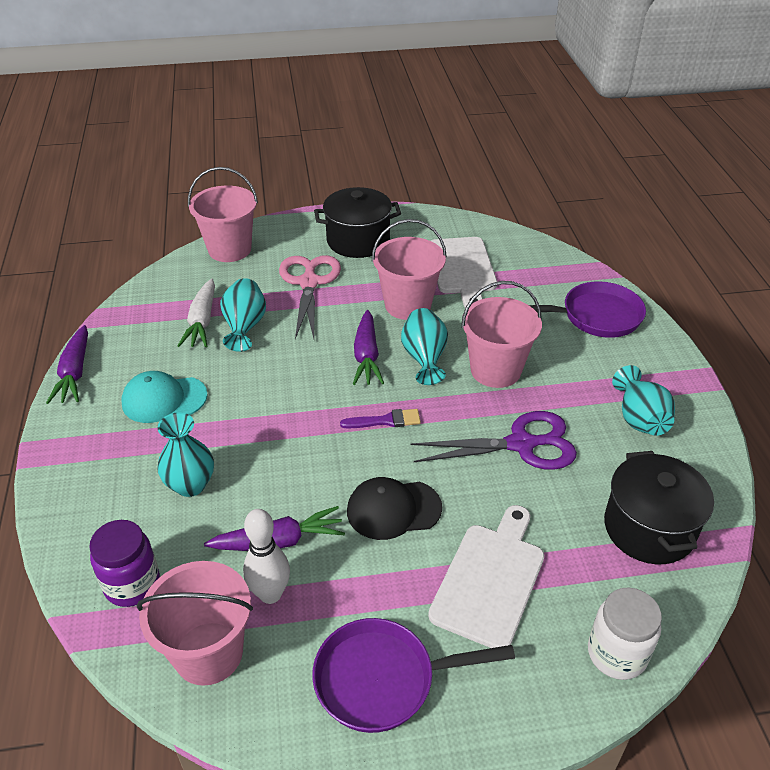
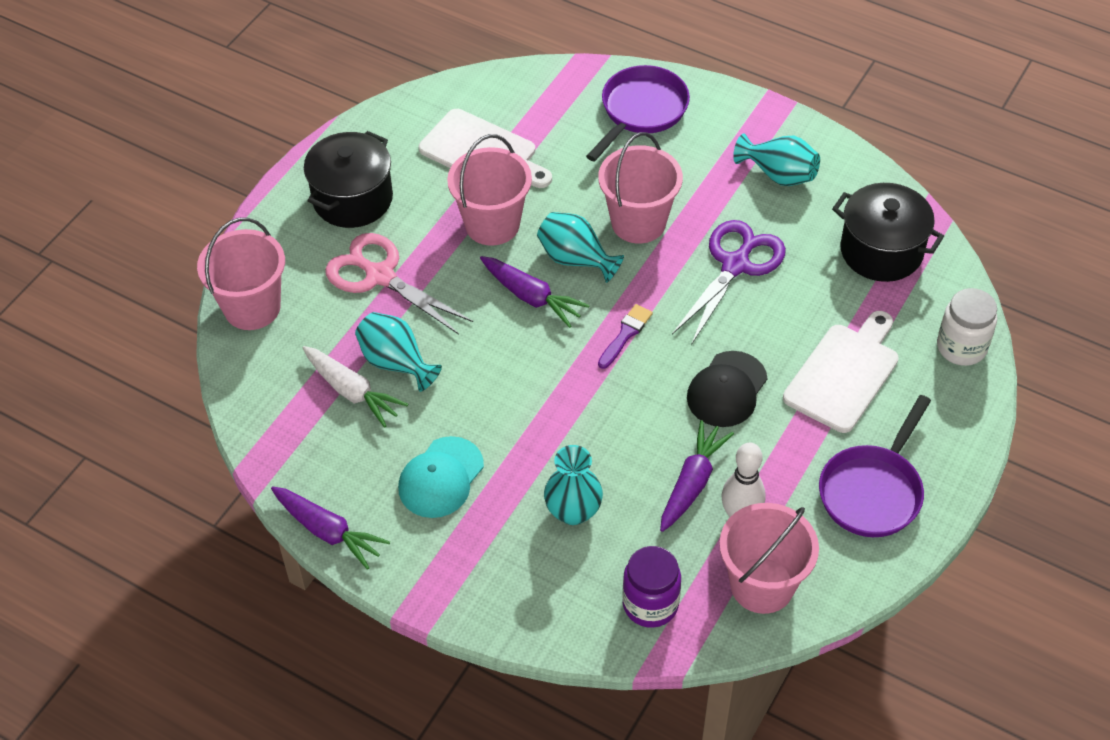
camera: 50 degrees left, 10 degrees up
(490, 579) = (844, 374): white cutting board -> white cutting board turned 60 degrees clockwise

